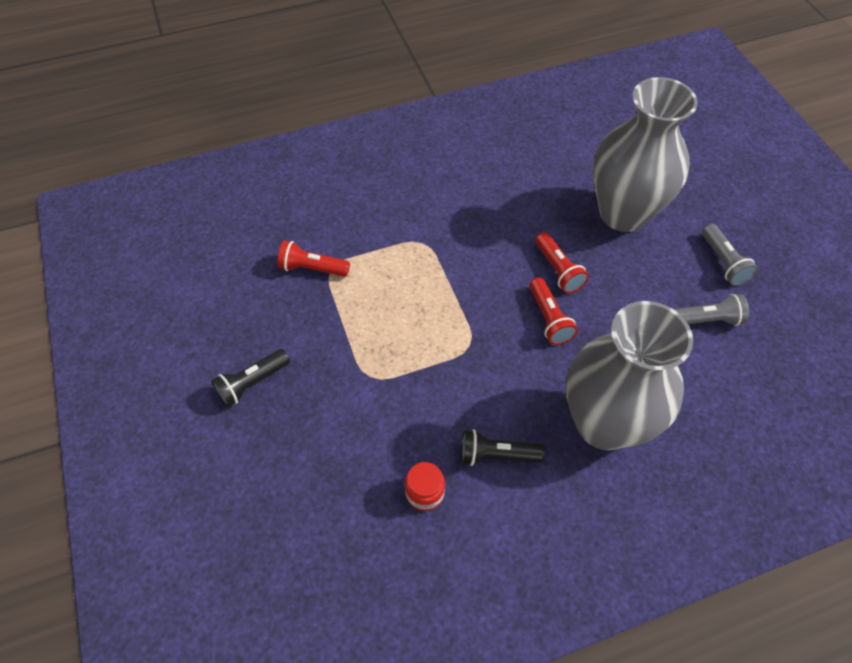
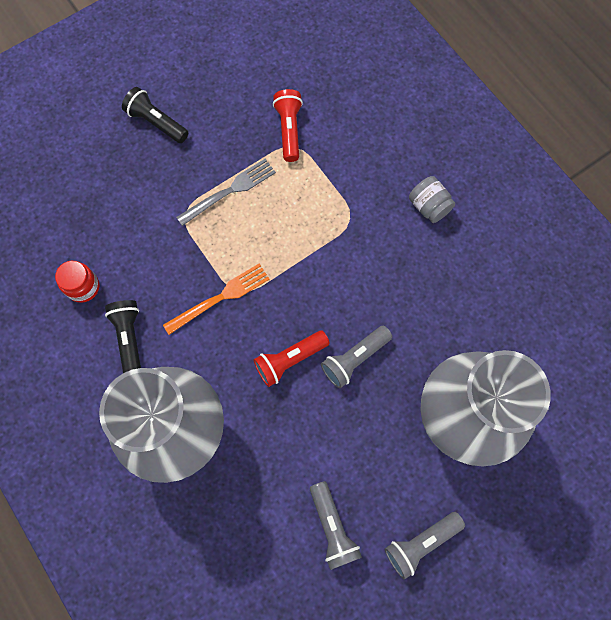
camera: 75 degrees right, 15 degrees up
(359, 331) = (230, 190): none -> grey fork
(430, 186) = (429, 206): none -> grey jar
(472, 362) = (221, 297): none -> orange fork
(558, 270) = (354, 359): red flashlight -> grey flashlight

